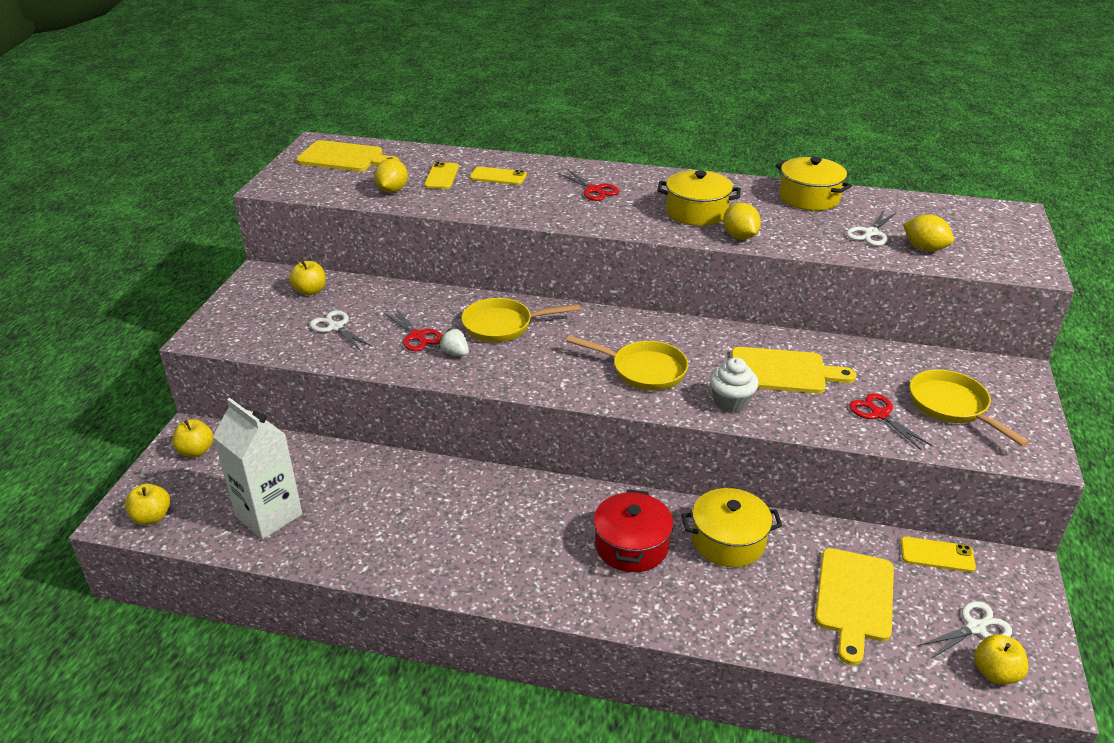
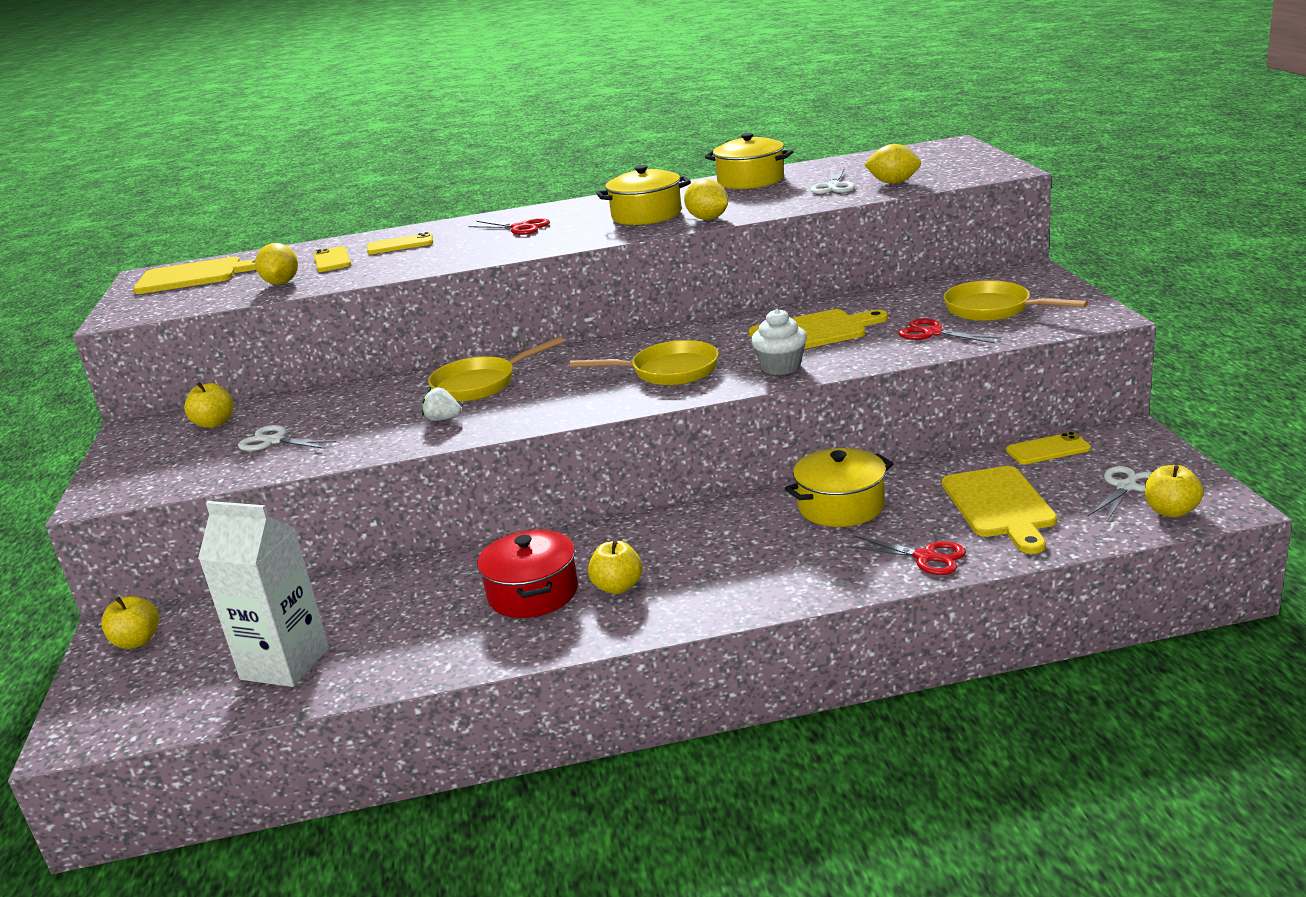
camera: 20 degrees left, 10 degrees down
(152, 517) = (121, 719): yellow apple -> yellow apple (618, 587)
(417, 336) = (385, 420): red scissors -> red scissors (926, 557)
(631, 546) = (743, 543): red pot -> red pot (533, 593)

